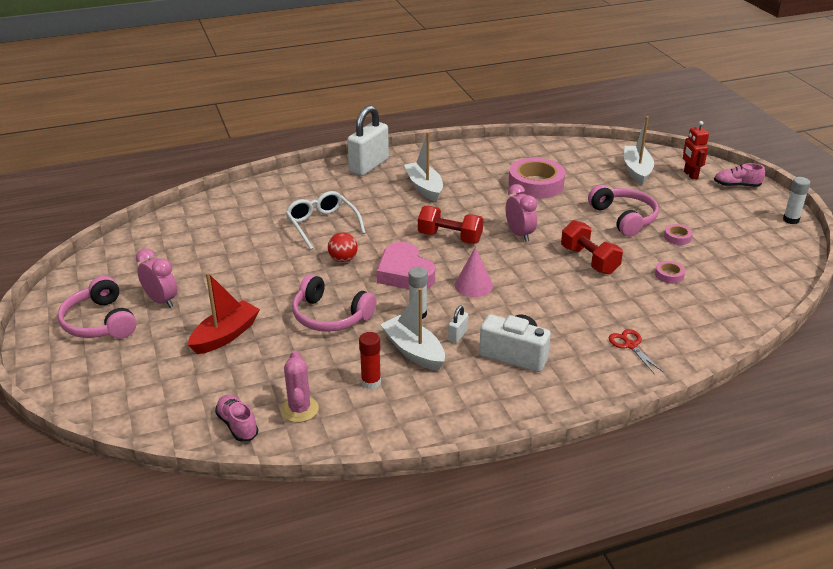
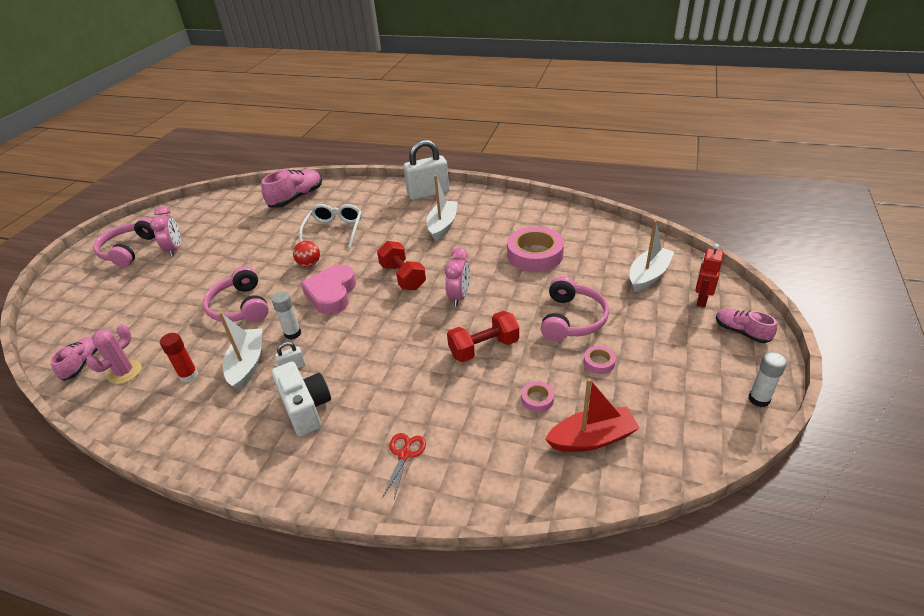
camera: 40 degrees right, 5 degrees up
(225, 335) = (168, 291): red boat -> red boat (592, 438)
(229, 211) = (296, 198): none -> pink shoe
(473, 285) = (363, 327): pink cone -> none
(589, 260) = (484, 348): red dumbbell -> red dumbbell turned 60 degrees clockwise

